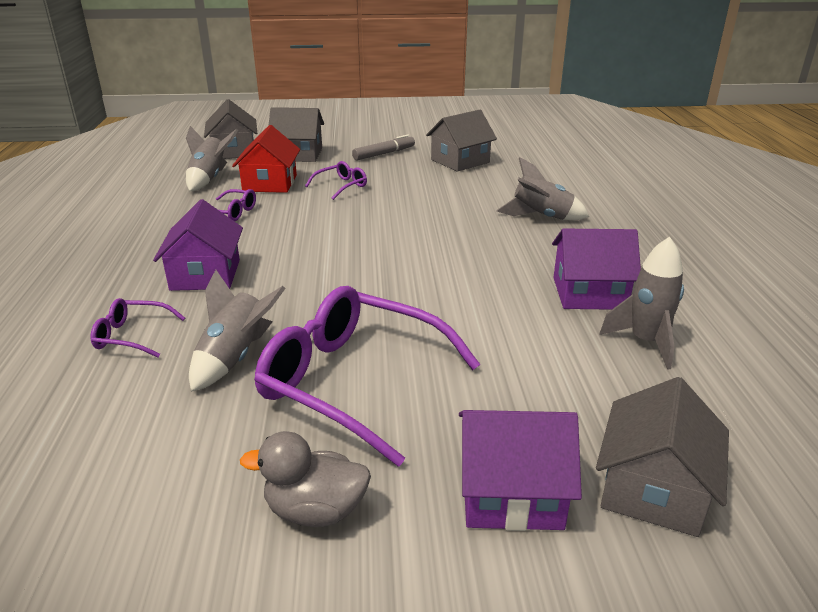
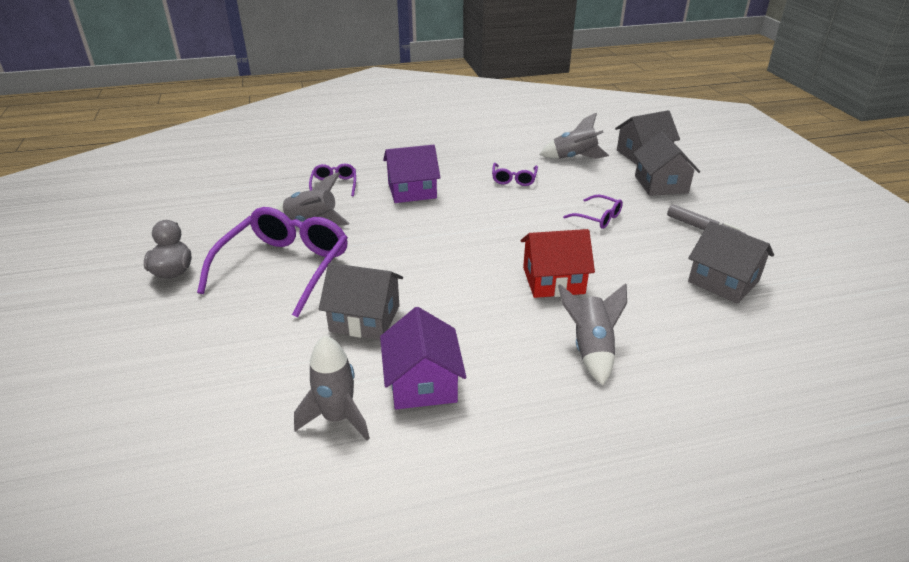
camera: 80 degrees right, 5 degrees up
(270, 183) = (582, 184): red house -> red house (553, 280)
(511, 493) = (168, 339): purple house -> none
(653, 489) = (154, 406): grey house -> grey house (365, 318)

